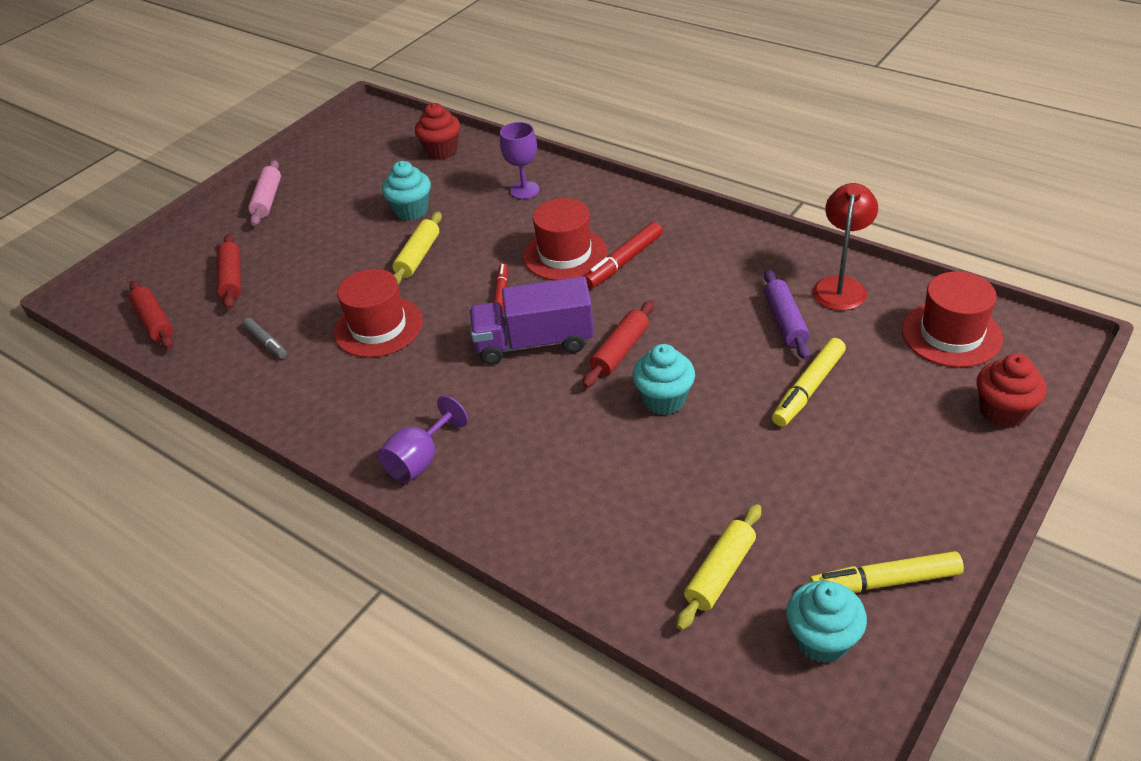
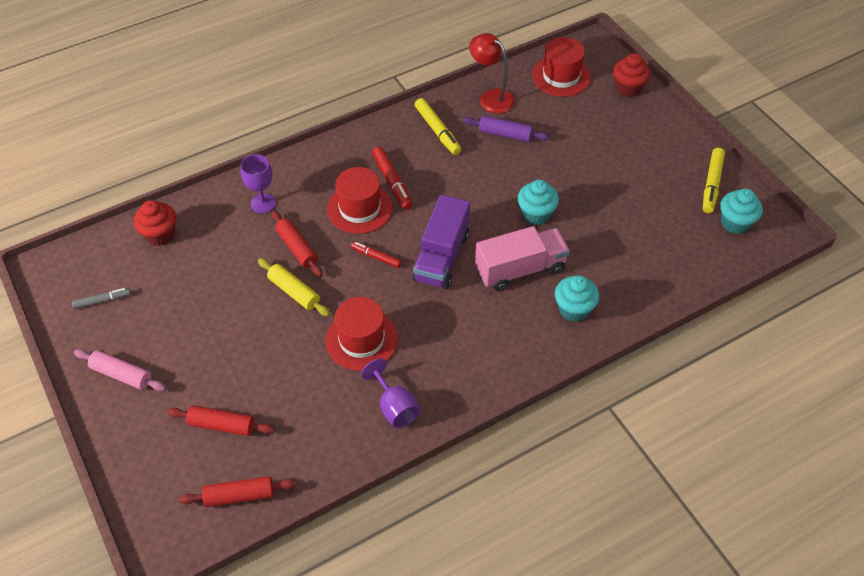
camera: 70 degrees left, 10 degrees up
(266, 342) = (327, 417): grey marker -> grey marker (102, 300)
(411, 210) = (229, 279): turquoise cupcake -> turquoise cupcake (573, 309)
(420, 460) = (515, 353): purple goblet -> purple goblet (394, 407)
(558, 418) = (520, 269): none -> pink truck
(620, 351) = (479, 217): red rolling pin -> red rolling pin (297, 248)
(720, 573) = (677, 243): yellow rolling pin -> none
(808, 389) = (566, 150): yellow marker -> yellow marker (437, 131)

